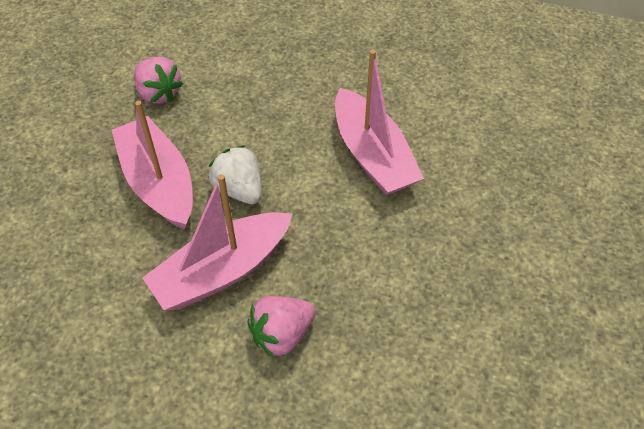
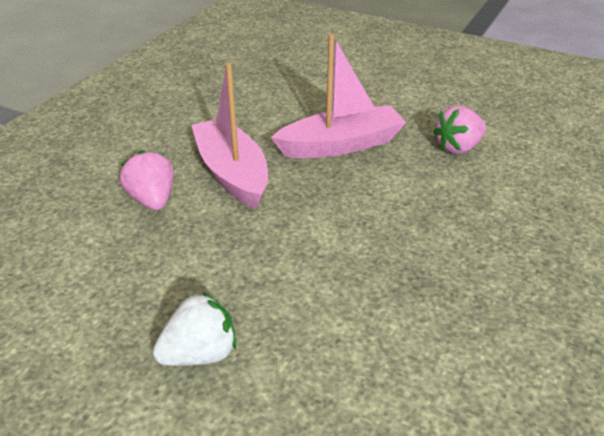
camera: 100 degrees right, 15 degrees down
(239, 189) = (322, 188): white strawberry -> white strawberry (200, 354)
(373, 155) = (351, 290): pink boat -> none

